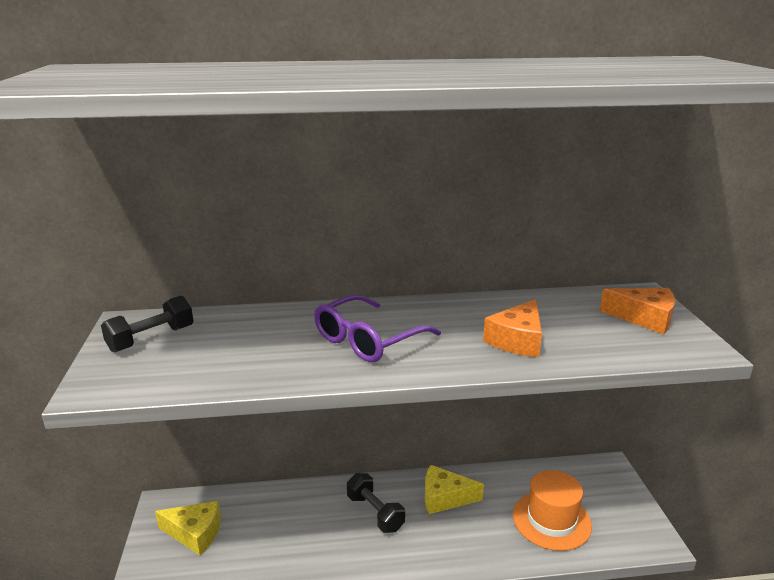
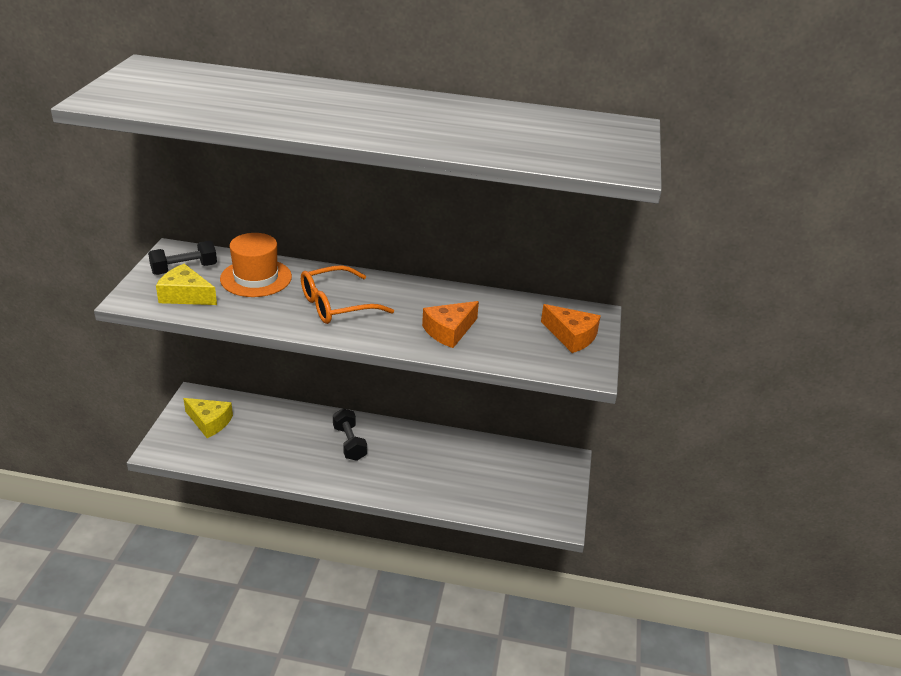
camera: 15 degrees right, 10 degrees up
(368, 340) = (337, 305): purple glasses -> orange glasses
(445, 498) = (411, 446): yellow cheese -> yellow cheese (185, 295)
(551, 520) = (486, 485): orange hat -> orange hat (256, 278)

